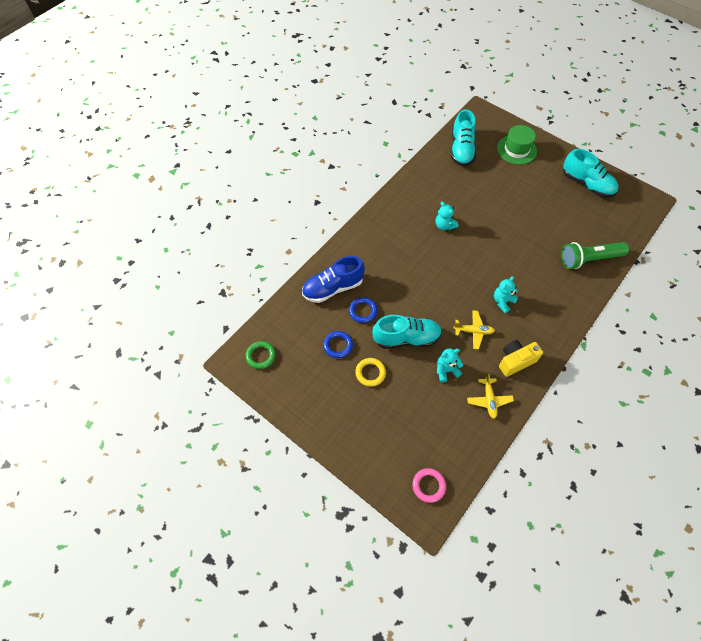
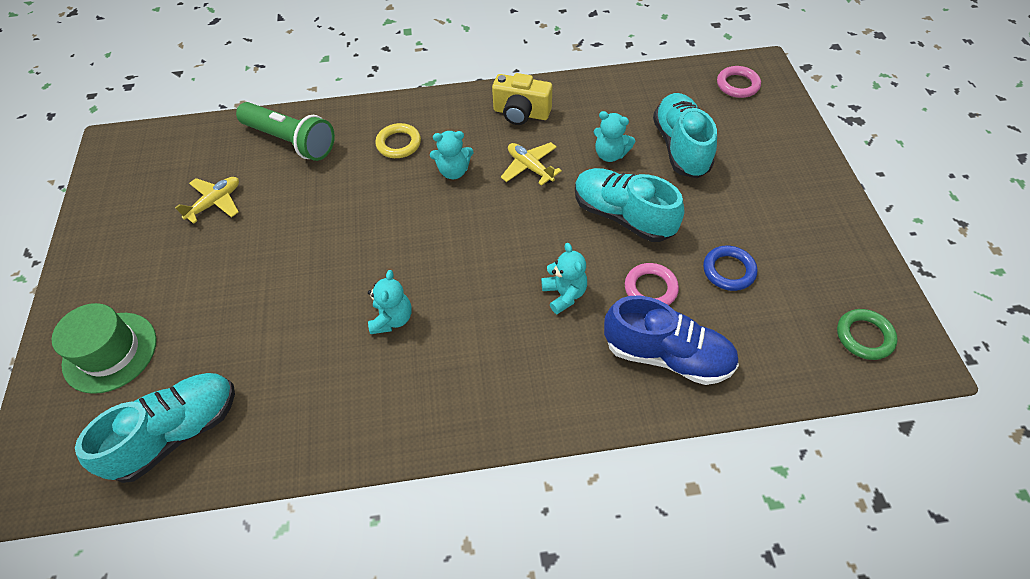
camera: 135 degrees left, 5 degrees down
(363, 311) = (650, 288): blue ring -> pink ring
(370, 373) = (710, 211): yellow ring -> yellow ring (399, 144)
(394, 282) = (564, 294): none -> turquoise teddy bear
(489, 400) = (594, 103): yellow plane -> yellow plane (215, 203)
(586, 184) = (132, 220): turquoise shoe -> turquoise shoe (680, 147)

